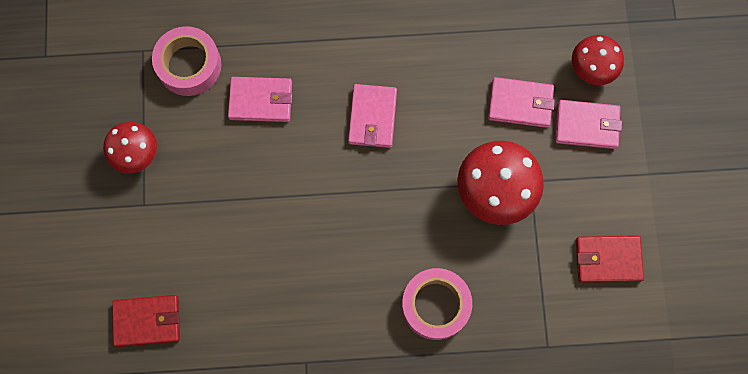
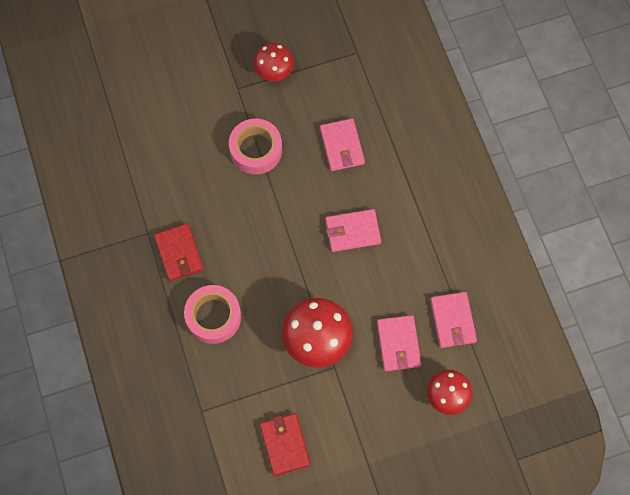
camera: 75 degrees right, 5 degrees down
(147, 321) = (152, 116): red wallet -> red wallet (179, 253)
(189, 65) = (355, 87): pink tape -> pink tape (256, 150)
(587, 125) = (395, 403): pink wallet -> pink wallet (453, 321)

